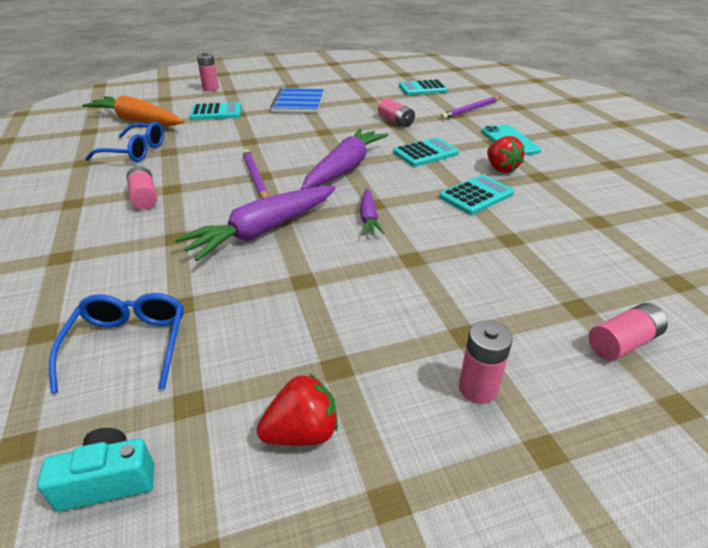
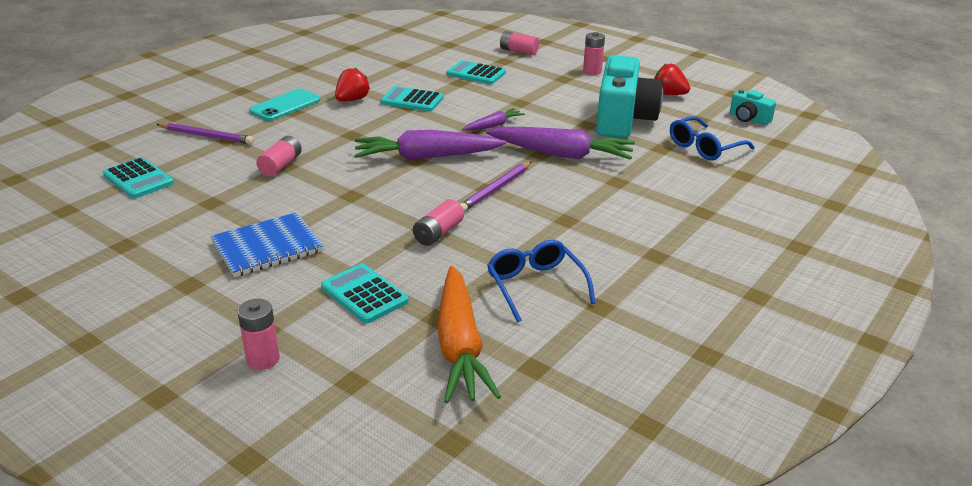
camera: 125 degrees left, 5 degrees down
(144, 197) = (596, 224): pink battery -> pink battery (438, 233)
(281, 318) = (623, 119): none -> turquoise camera
(425, 153) = (353, 132): turquoise calculator -> turquoise calculator (476, 73)

